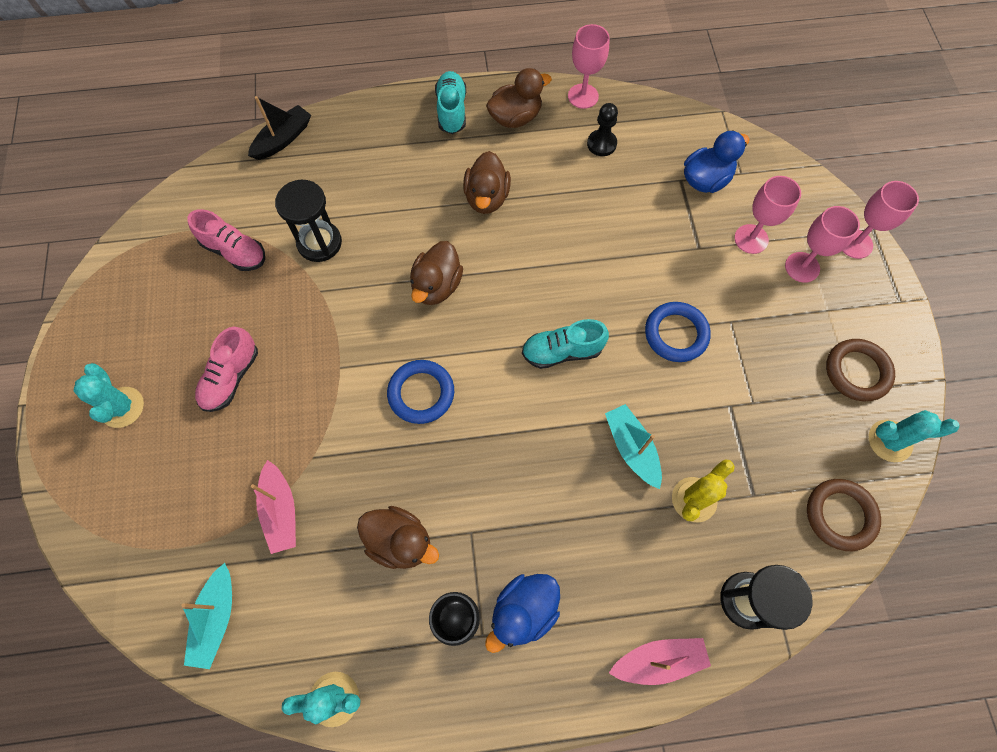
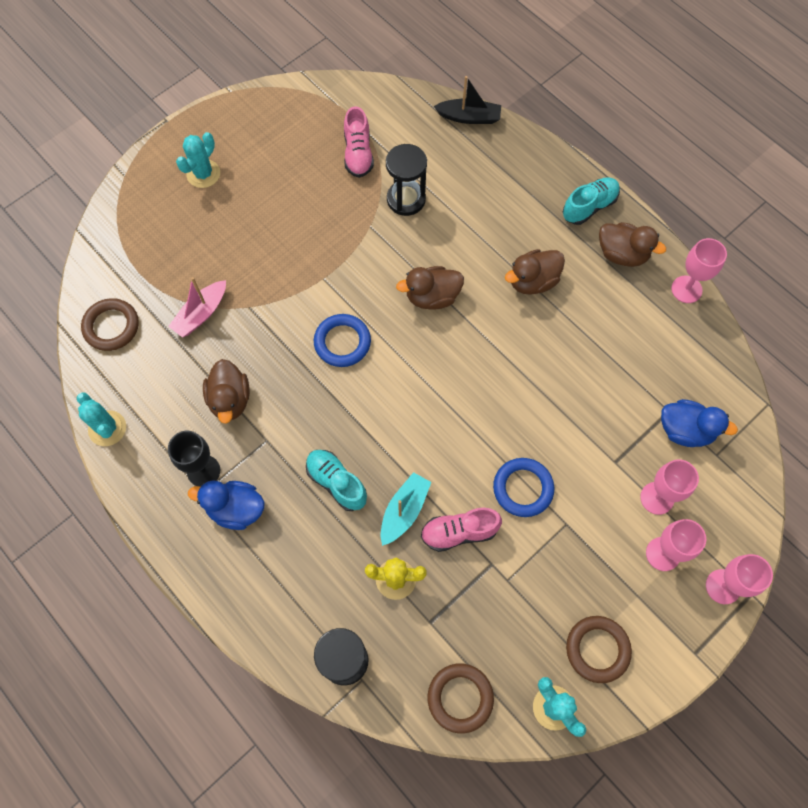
camera: 55 degrees right, 0 degrees up
(216, 618) = (111, 326): turquoise boat -> brown ring
(231, 377) = (268, 219): pink shoe -> pink shoe (459, 532)
(562, 351) = (445, 415): turquoise shoe -> turquoise shoe (336, 482)
(601, 144) = (652, 331): black pawn -> none
(658, 660) = (260, 621): pink boat -> none

